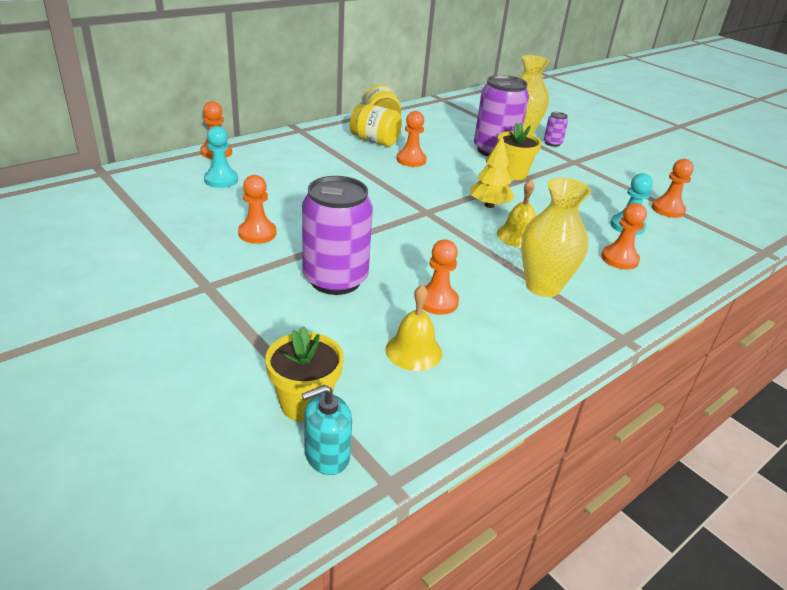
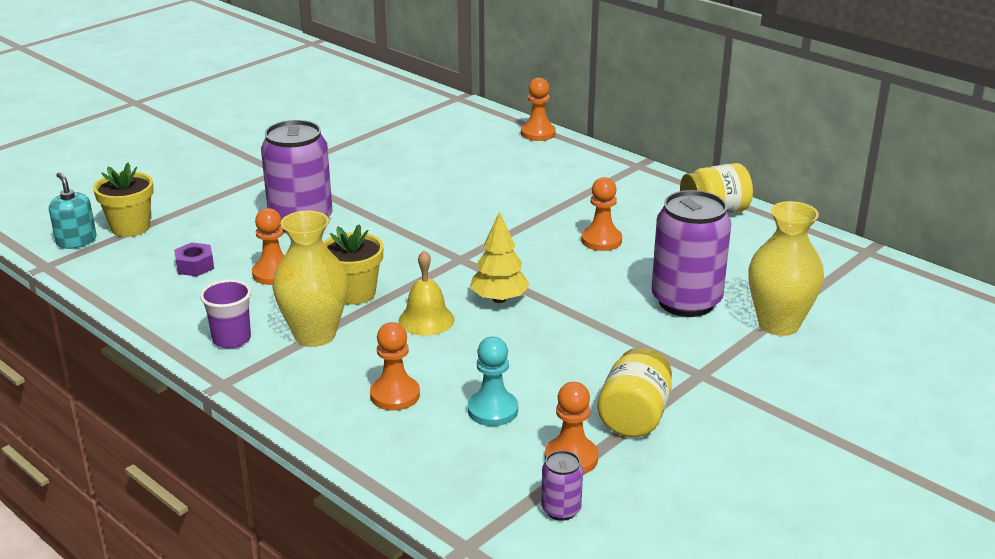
camera: 85 degrees right, 5 degrees down
(221, 180) = (474, 146): turquoise pawn -> none
(257, 233) = (372, 177): orange pawn -> none
(375, 141) = (643, 212): yellow jar -> yellow jar (634, 417)
(413, 351) = (195, 266): yellow bell -> purple nut
(512, 173) = (611, 316): yellow flower pot -> yellow flower pot (354, 293)
(552, 143) = (764, 355): purple can -> purple can (561, 509)
(553, 331) = (231, 339): none -> purple cup

